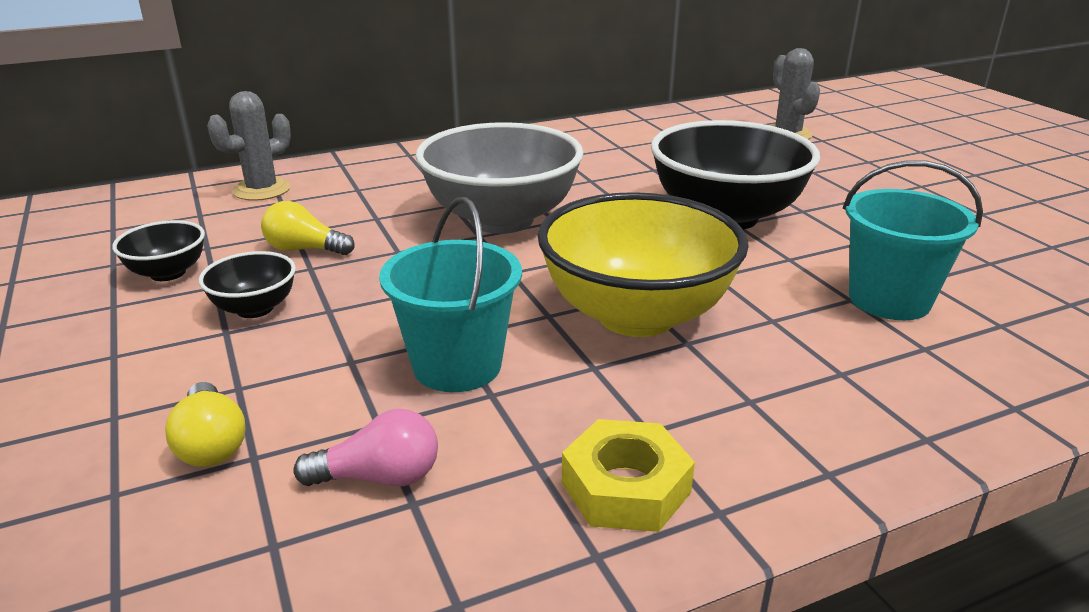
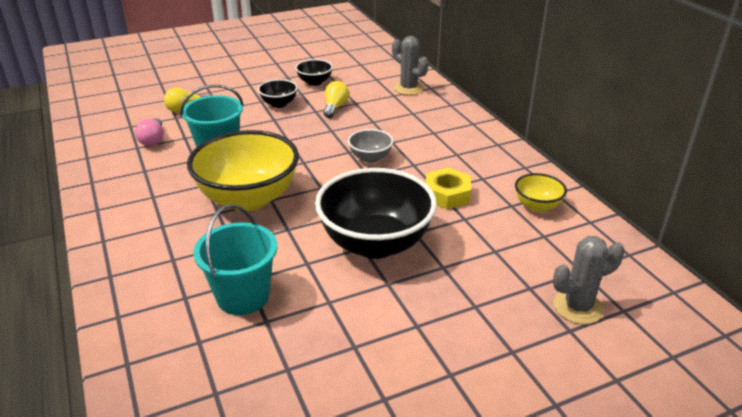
camera: 90 degrees right, 5 degrees up
(501, 219) = (370, 158): grey bowl -> grey bowl, size x0.46
(618, 136) = (537, 206): none -> yellow bowl
(625, 487) = (121, 189): yellow nut -> yellow nut (447, 194)

